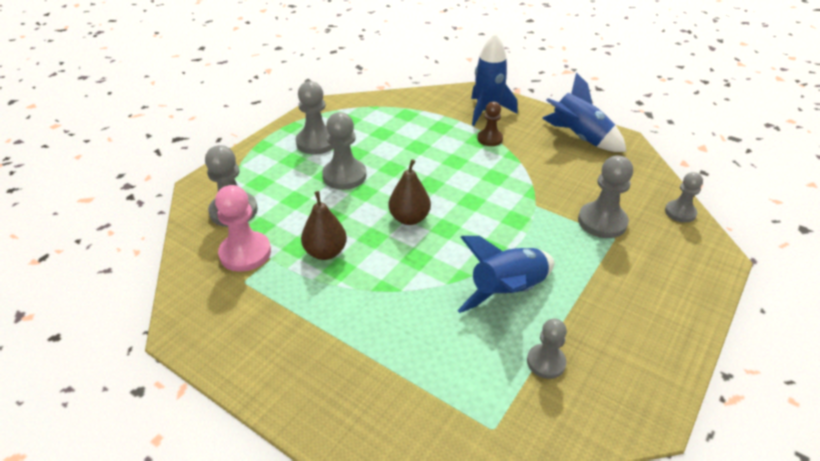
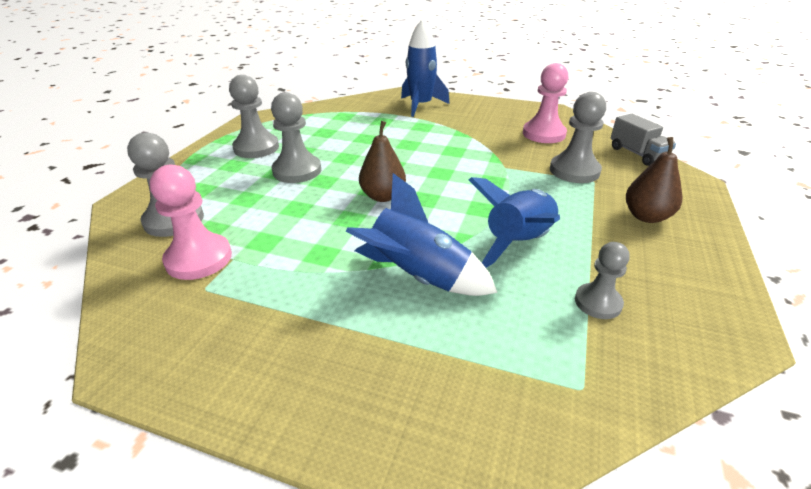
camera: 15 degrees left, 5 degrees down
(325, 252) = (299, 241): brown pear -> brown pear (646, 216)
(490, 139) = (433, 124): brown pawn -> none
(579, 138) = (515, 114): blue rocket -> blue rocket (418, 277)
(596, 170) = (543, 134): none -> pink pawn
(680, 212) = (637, 154): grey pawn -> grey truck

